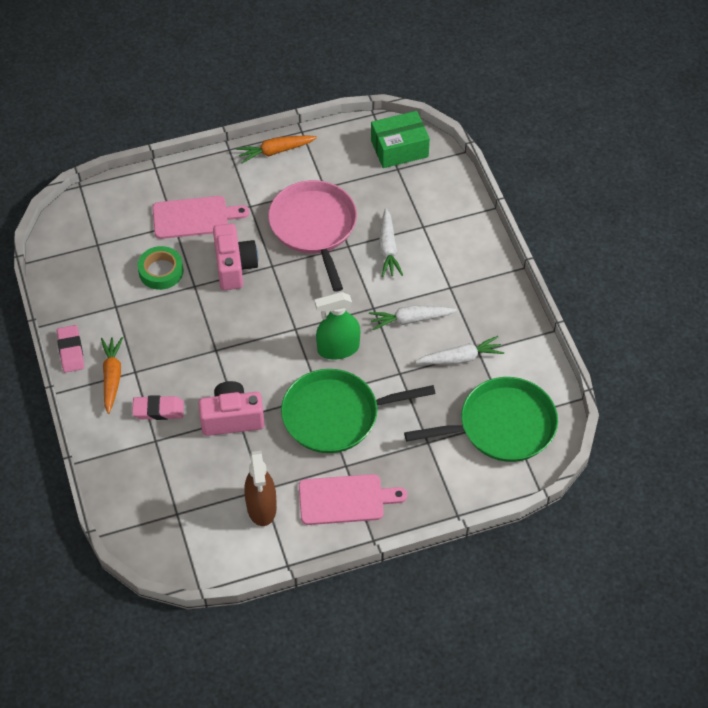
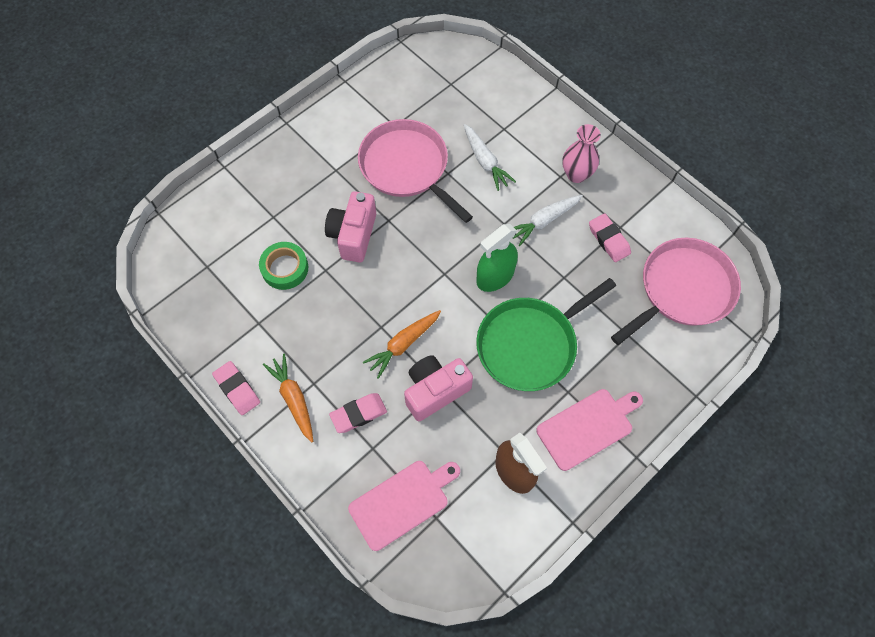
camera: 25 degrees left, 10 degrees up
(194, 217) = (289, 201): pink cutting board -> pink cutting board (402, 502)
(234, 266) = (353, 235): pink camera -> pink camera turned 135 degrees counterclockwise
(275, 151) = (331, 108): orange carrot -> orange carrot (403, 344)
(399, 148) = (442, 64): green box -> none
(460, 358) = (608, 240): white carrot -> pink eraser
(466, 291) = (576, 174): none -> pink vase
(501, 426) = (682, 290): green pan -> pink pan

